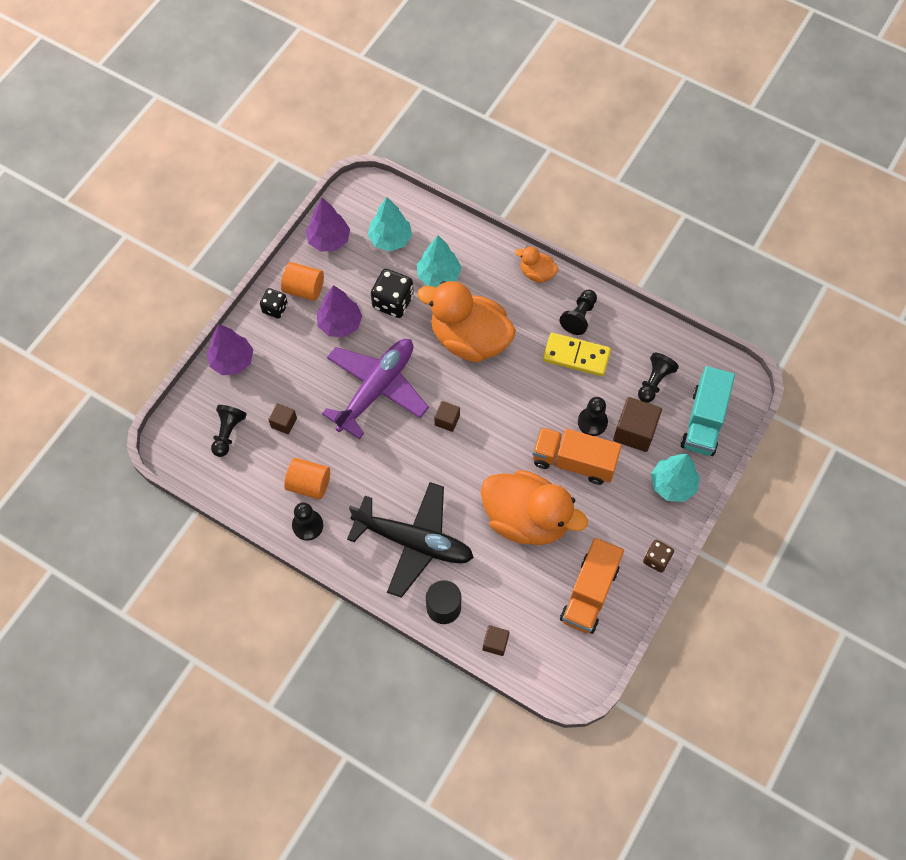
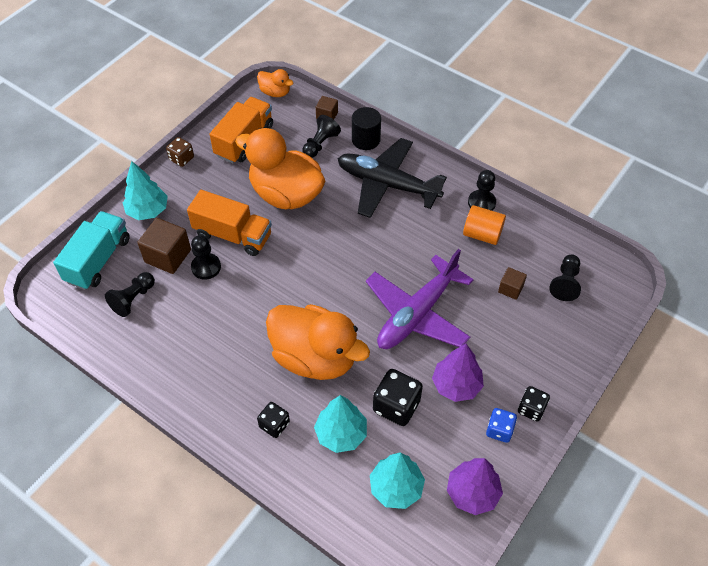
camera: 175 degrees left, 10 degrees down
(232, 361) = (571, 353): purple tree -> none
(304, 289) = (499, 430): orange cylinder -> blue dice
(447, 420) = (348, 279): brown cube -> none
(496, 279) = (274, 425): none -> black dice
(536, 273) = (226, 428): orange duck -> orange duck (275, 92)
(576, 356) = (205, 331): yellow domino -> none
(579, 317) = (191, 372): black pawn -> black pawn (320, 144)

